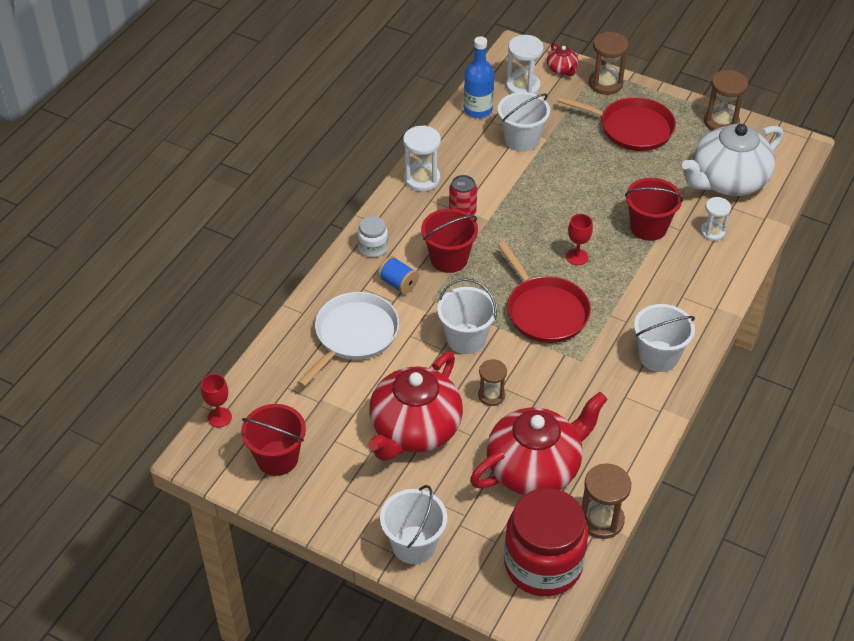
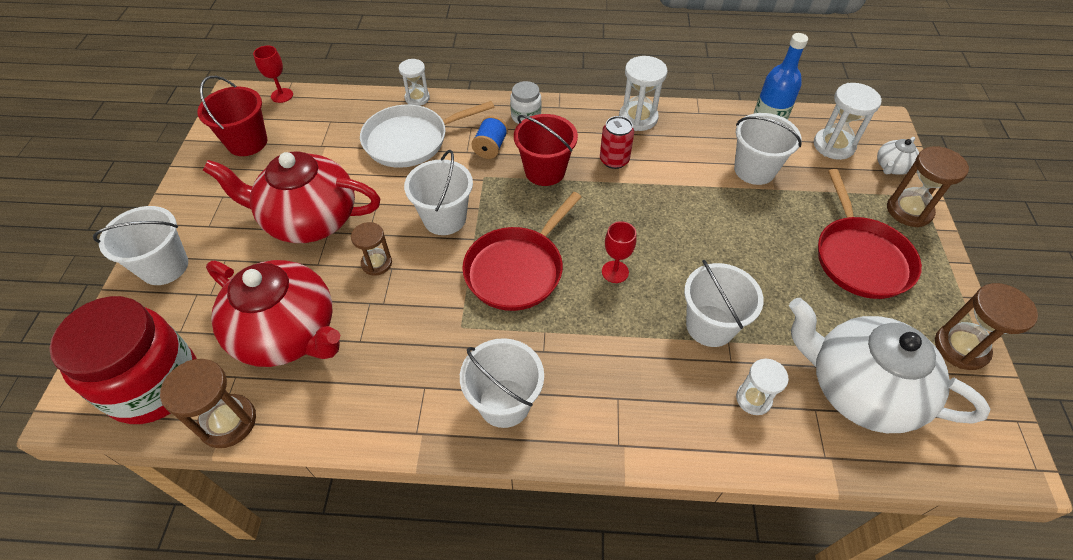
camera: 65 degrees right, 5 degrees up
(296, 314) = (417, 98): none -> white hourglass
(354, 335) = (410, 140): white pan -> white pan turned 150 degrees clockwise
(562, 69) = (892, 167): red teapot -> white teapot
(648, 227) = (710, 326): red bucket -> white bucket

